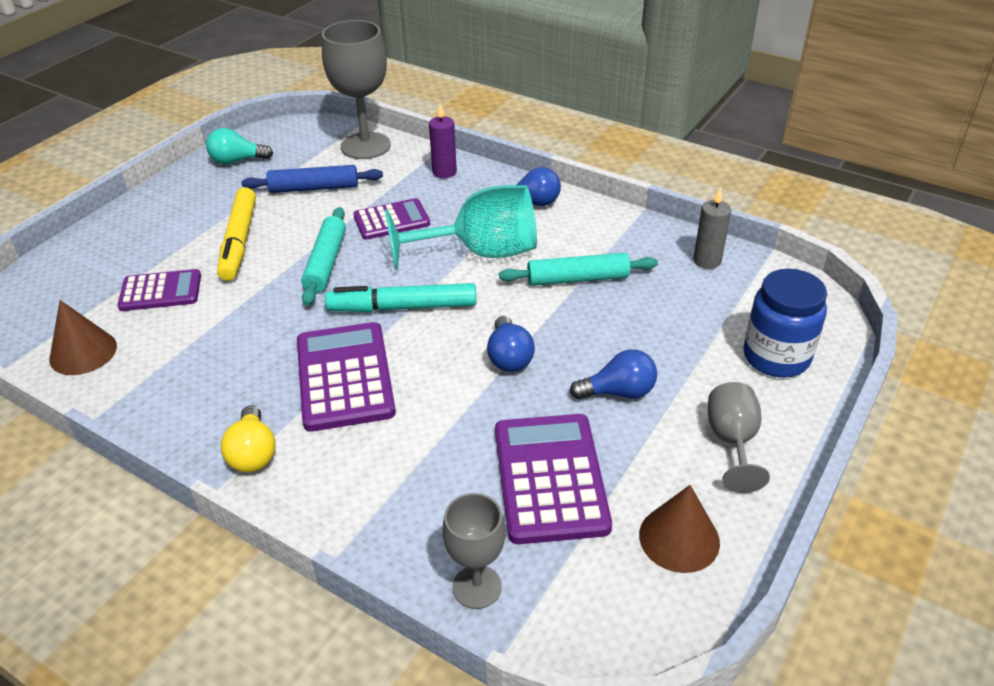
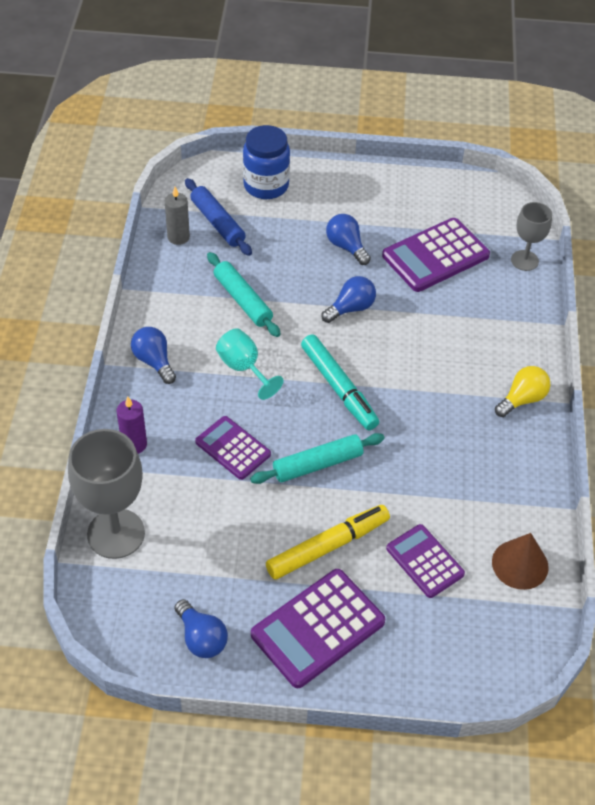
camera: 120 degrees left, 10 degrees up
(237, 161) = (201, 638): turquoise light bulb -> blue light bulb
(314, 188) = (214, 536): blue rolling pin -> blue rolling pin (217, 223)
(345, 377) = (428, 386): purple calculator -> purple calculator (317, 628)
(481, 253) = (244, 368): turquoise goblet -> turquoise goblet, size x0.58
(679, 538) = (436, 196): brown cone -> none
(732, 441) = (353, 190): grey goblet -> none

